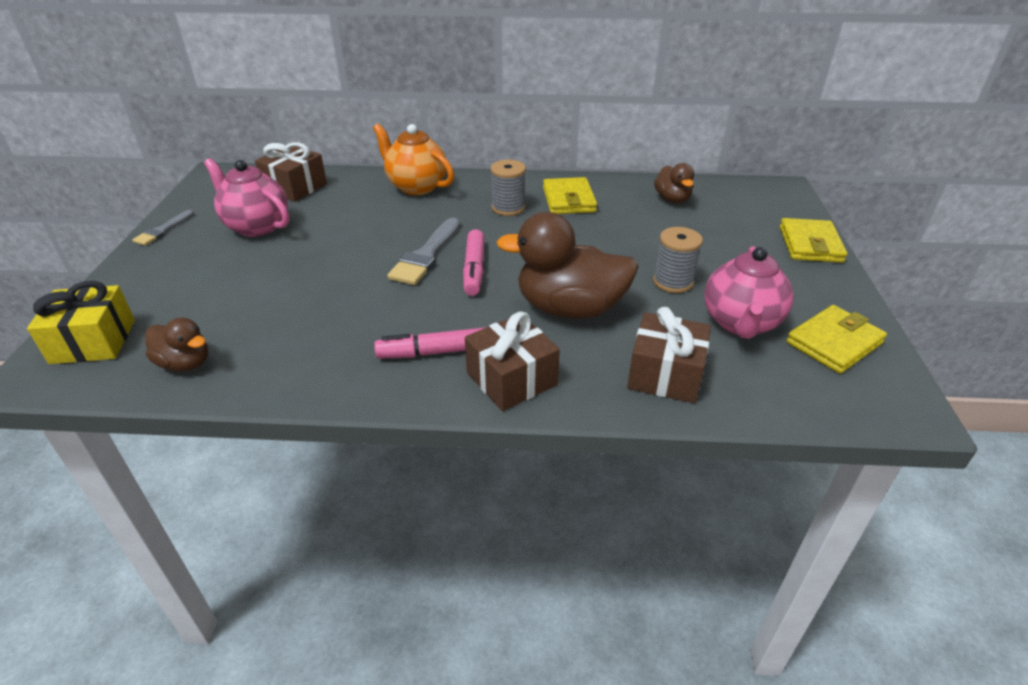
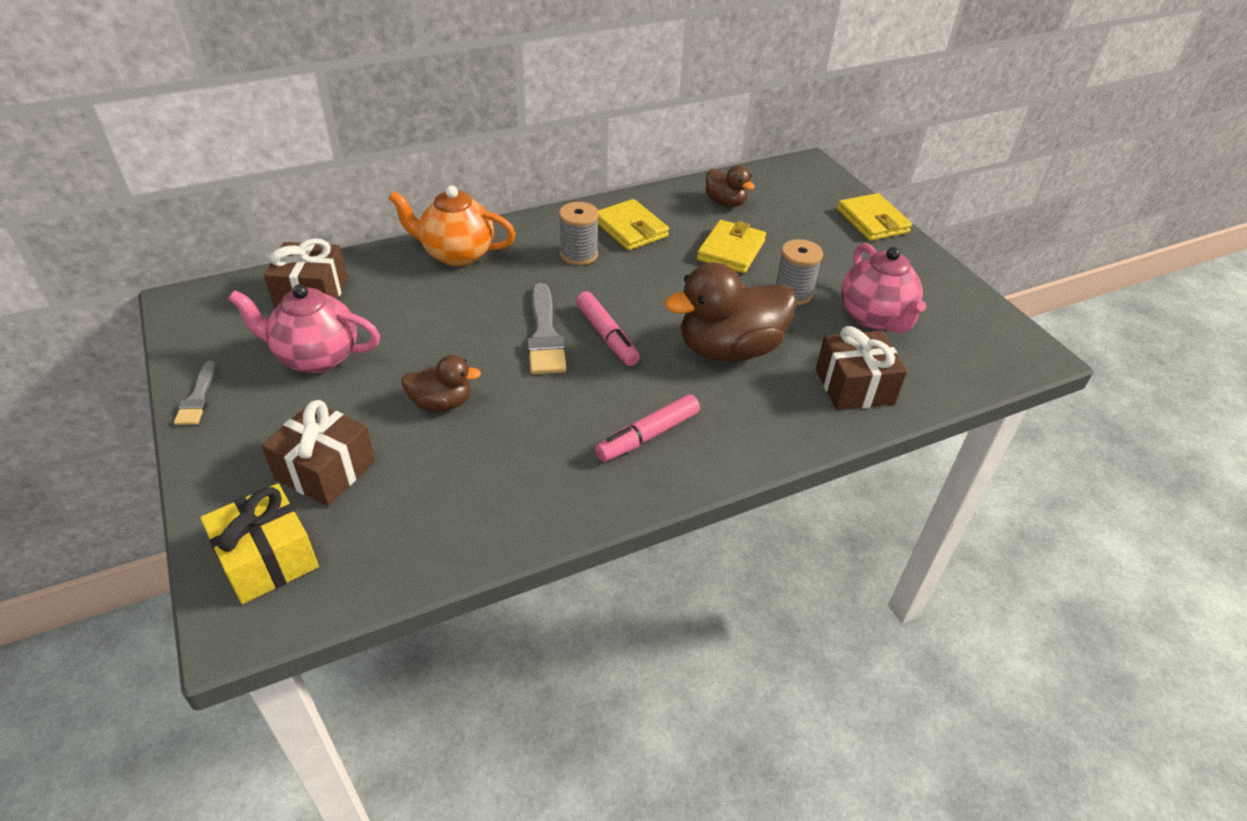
camera: 30 degrees left, 5 degrees up
(185, 363) = (406, 541): brown duck -> brown duck (441, 403)
(511, 379) = (737, 437): brown gift -> brown gift (325, 469)
(834, 343) = (952, 313): yellow wallet -> yellow wallet (731, 250)

